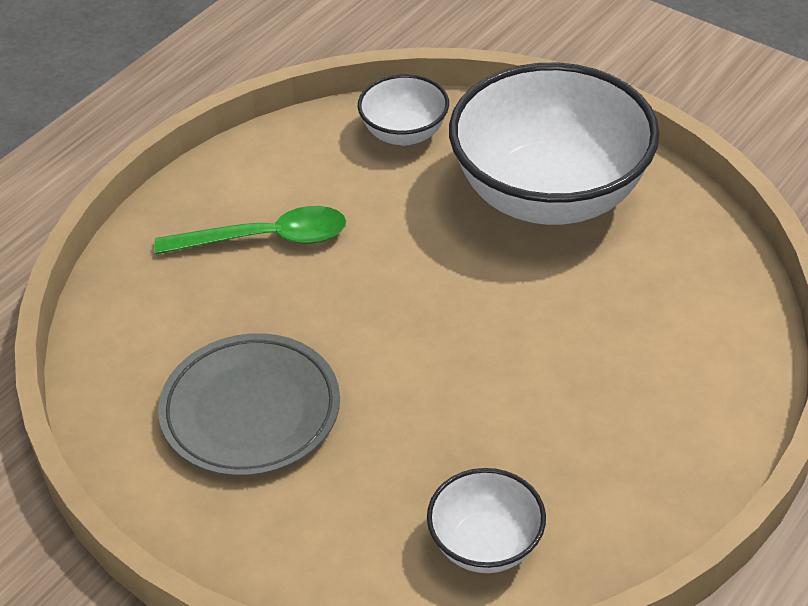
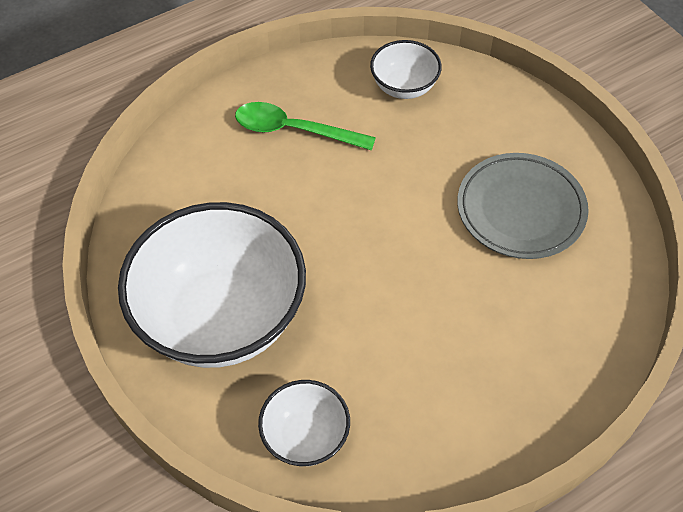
camera: 160 degrees left, 10 degrees up
(265, 239) = (470, 356): green spoon -> green spoon (294, 130)

